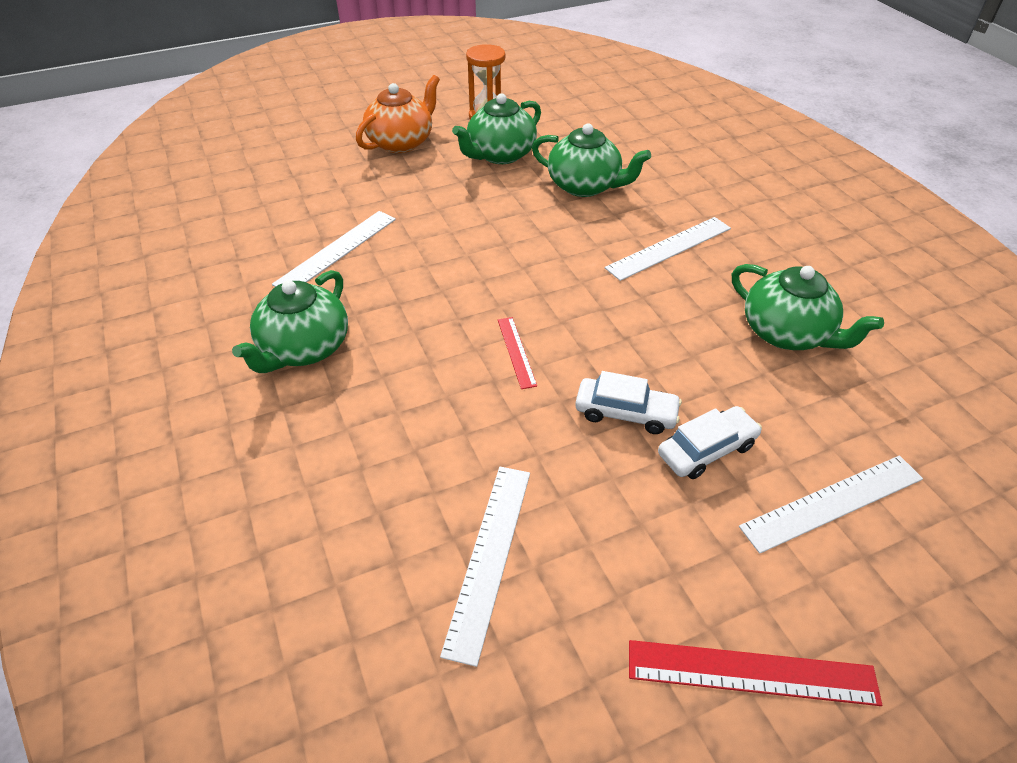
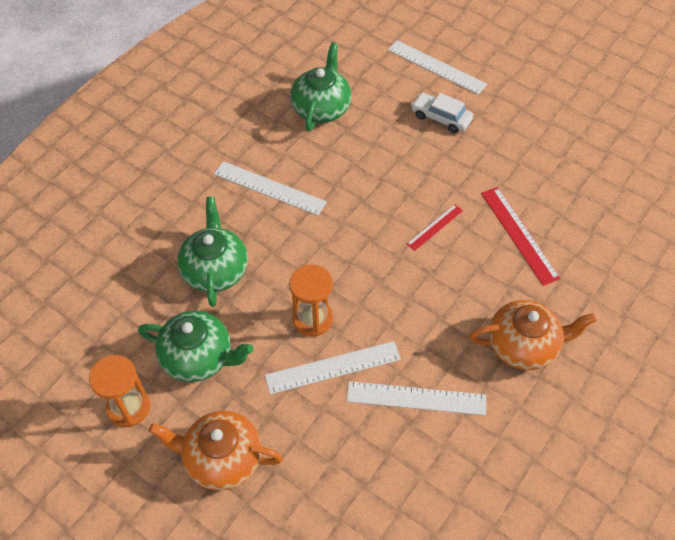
camera: 120 degrees left, 10 degrees up
(304, 348) = (524, 345): green teapot -> orange teapot
(479, 221) = (312, 319): none -> orange hourglass
(489, 557) = (573, 175): white ruler -> white ruler (333, 367)
(625, 413) = (442, 157): white car -> none
(751, 672) = (544, 74): red ruler -> red ruler (519, 235)

